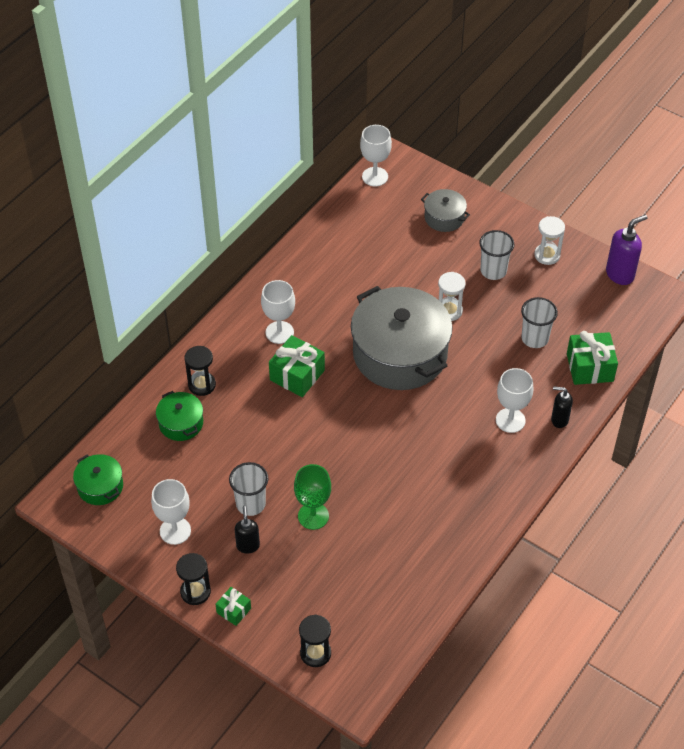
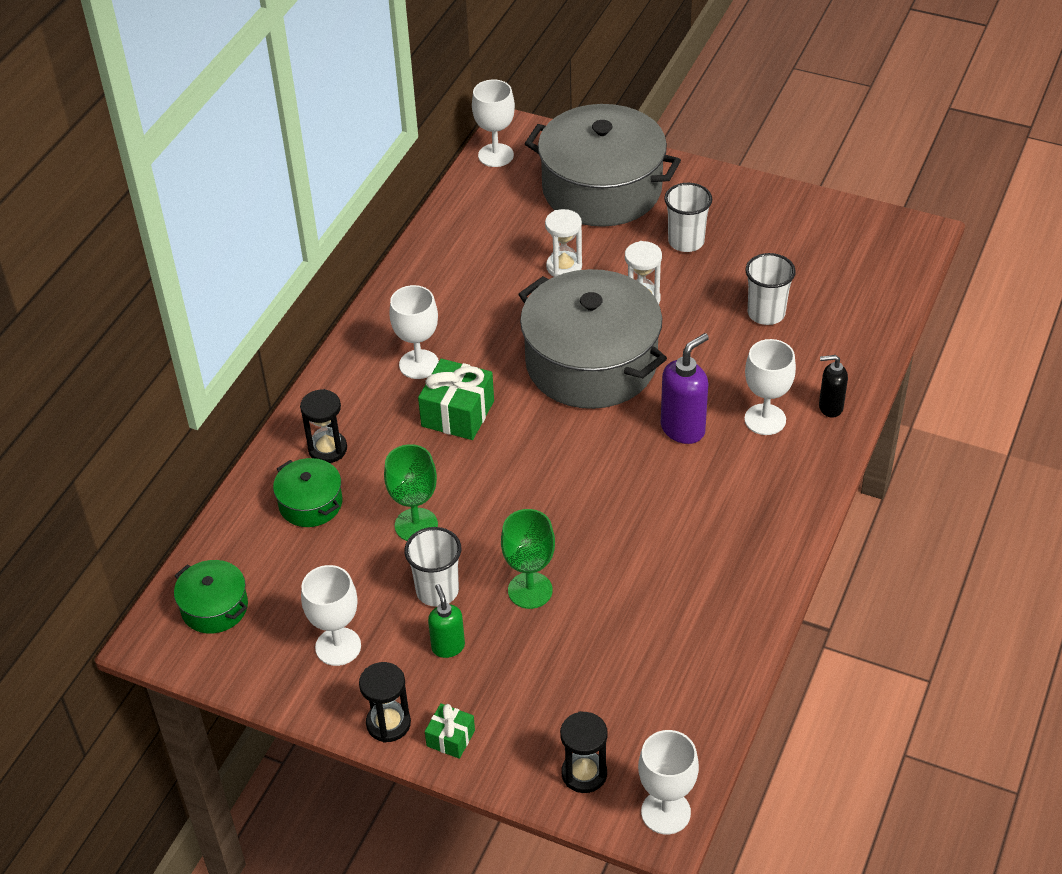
camera: 10 degrees left, 5 degrees down
(248, 453) = (416, 525): none -> green goblet
(248, 545) = (448, 647): black soap dispenser -> green soap dispenser
(362, 691) = (665, 812): none -> white goblet
(444, 217) = (602, 189): grey pot -> grey pot, size x2.19
(547, 255) = (750, 212): white hourglass -> white hourglass (564, 267)
(590, 367) = (850, 336): green gift -> none
(620, 274) = (853, 218): purple soap dispenser -> purple soap dispenser (683, 429)

